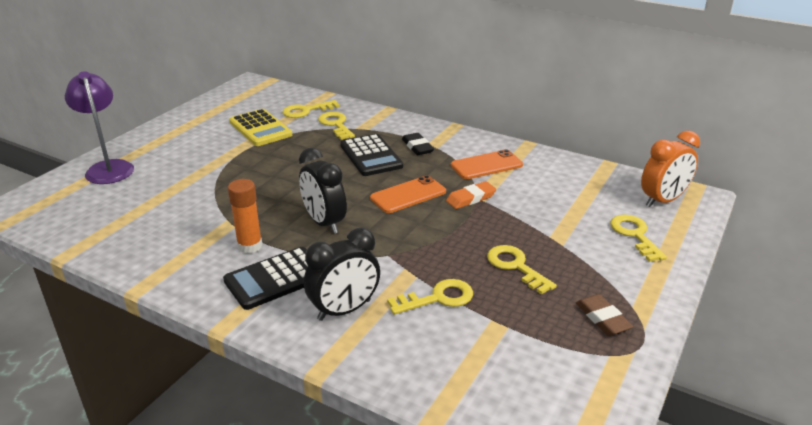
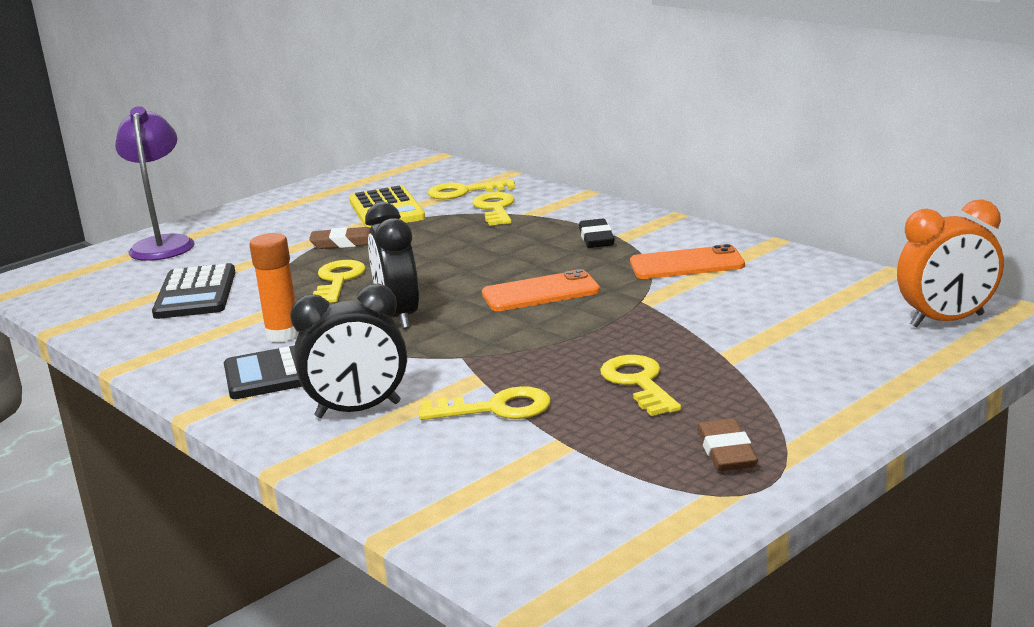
camera: 20 degrees right, 10 degrees down
(247, 159) = (344, 243): none -> brown eraser
(371, 156) = (519, 246): black calculator -> black calculator (196, 293)
(471, 198) = (631, 301): orange eraser -> none
(635, 235) = (862, 360): yellow key -> yellow key (338, 281)

